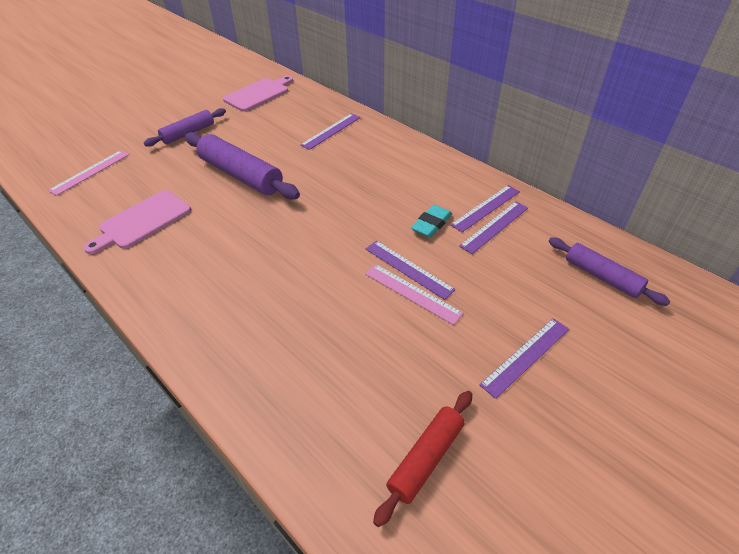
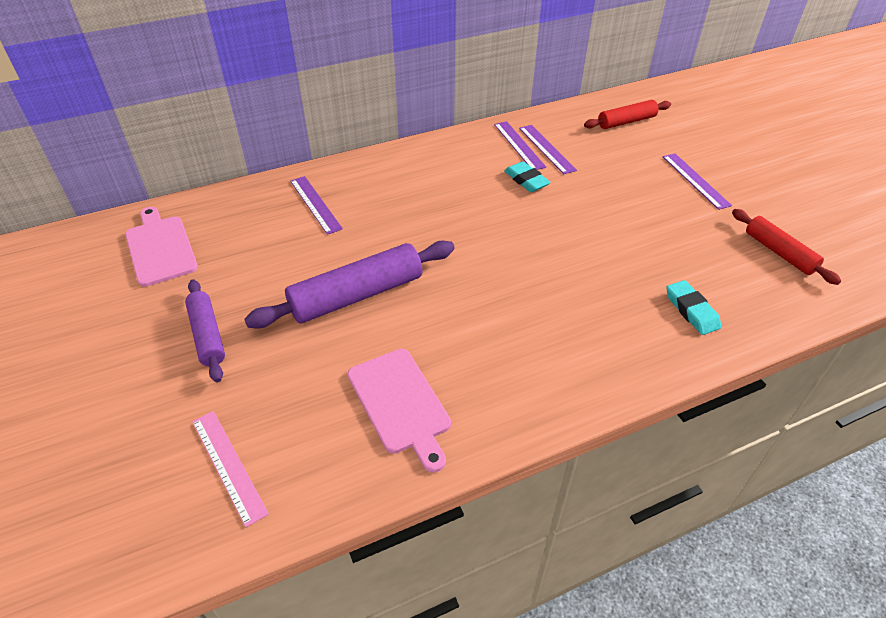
camera: 70 degrees left, 0 degrees up
(287, 376) = (691, 311): none -> turquoise eraser
(408, 269) = (581, 209): purple ruler -> none
(412, 293) = (612, 215): pink ruler -> none
(602, 277) = (626, 122): purple rolling pin -> red rolling pin

